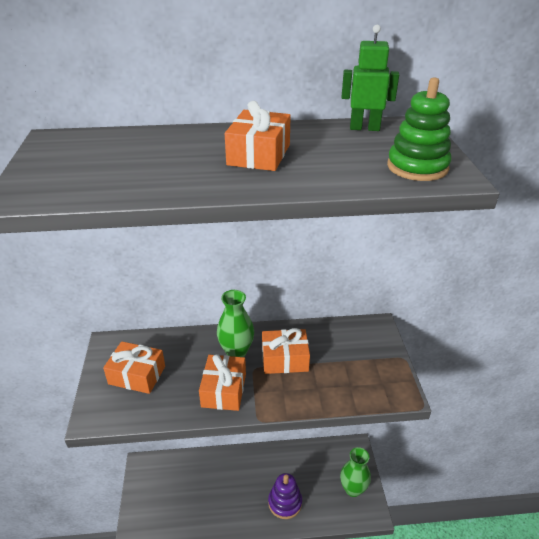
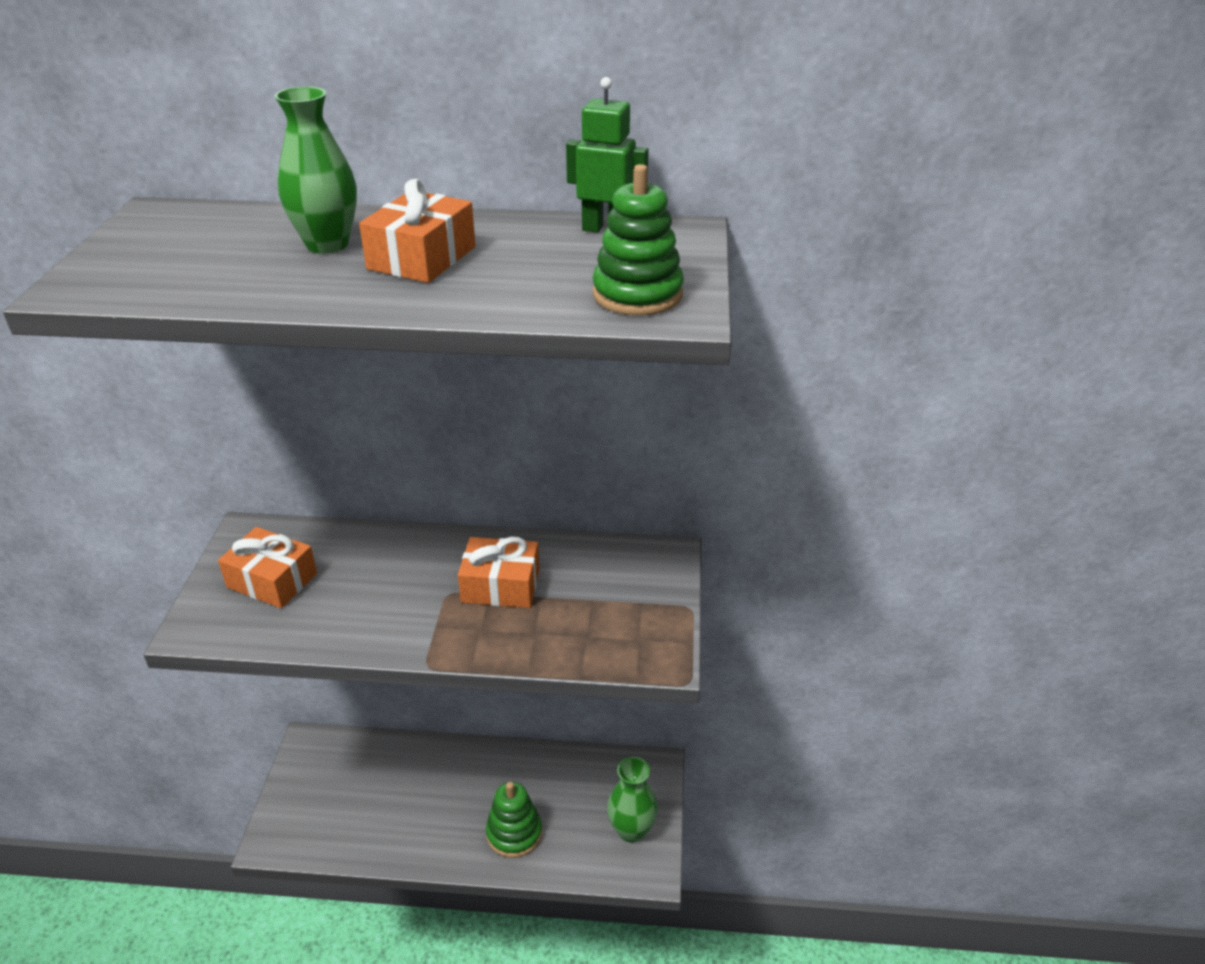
camera: 10 degrees right, 0 degrees up
(224, 390) = (391, 618): orange gift -> none
(236, 352) = (431, 566): green vase -> green vase (327, 244)
(285, 502) = (514, 833): purple stacking toy -> green stacking toy

